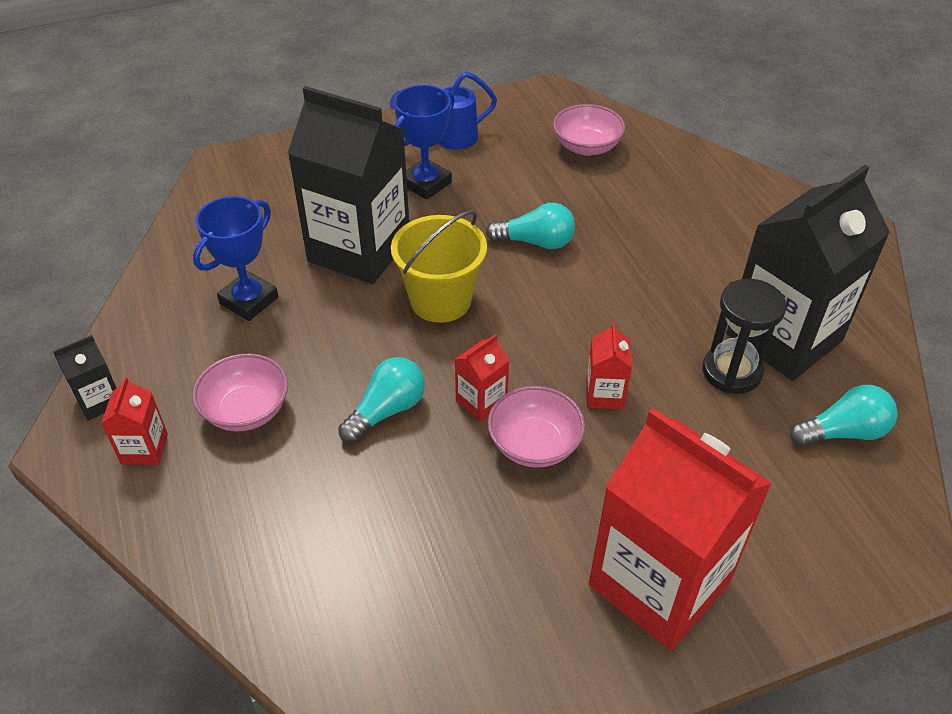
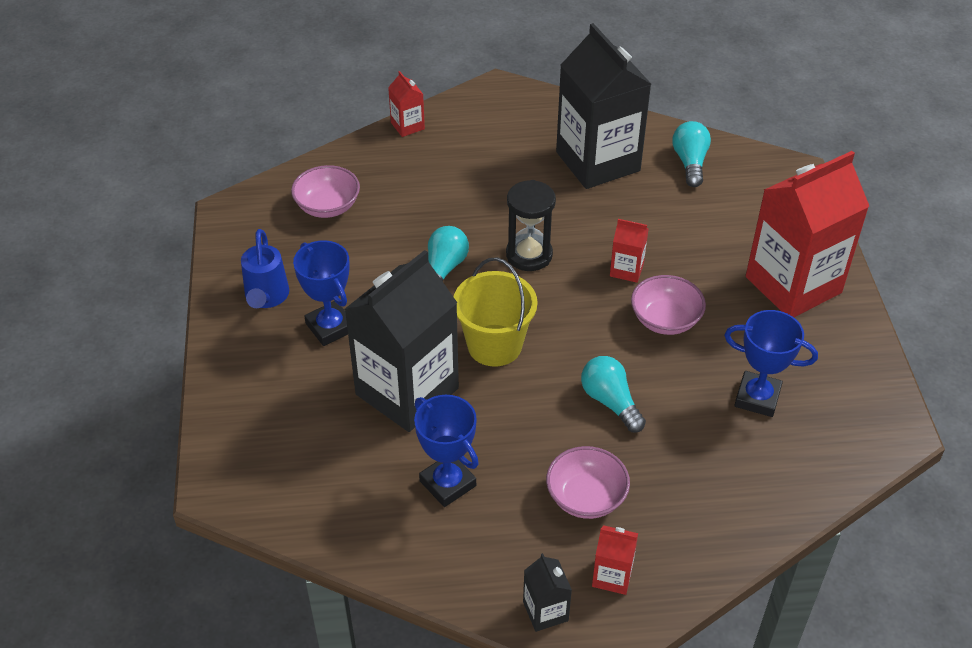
camera: 75 degrees left, 0 degrees up
(432, 560) = (757, 398): none -> blue trophy
(481, 401) = (616, 341): red carton -> red carton (407, 126)
(731, 371) = (623, 197): black hourglass -> black hourglass (529, 255)

